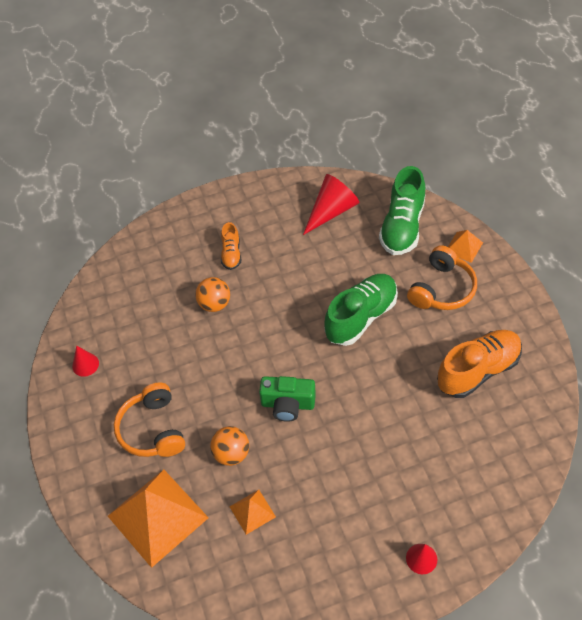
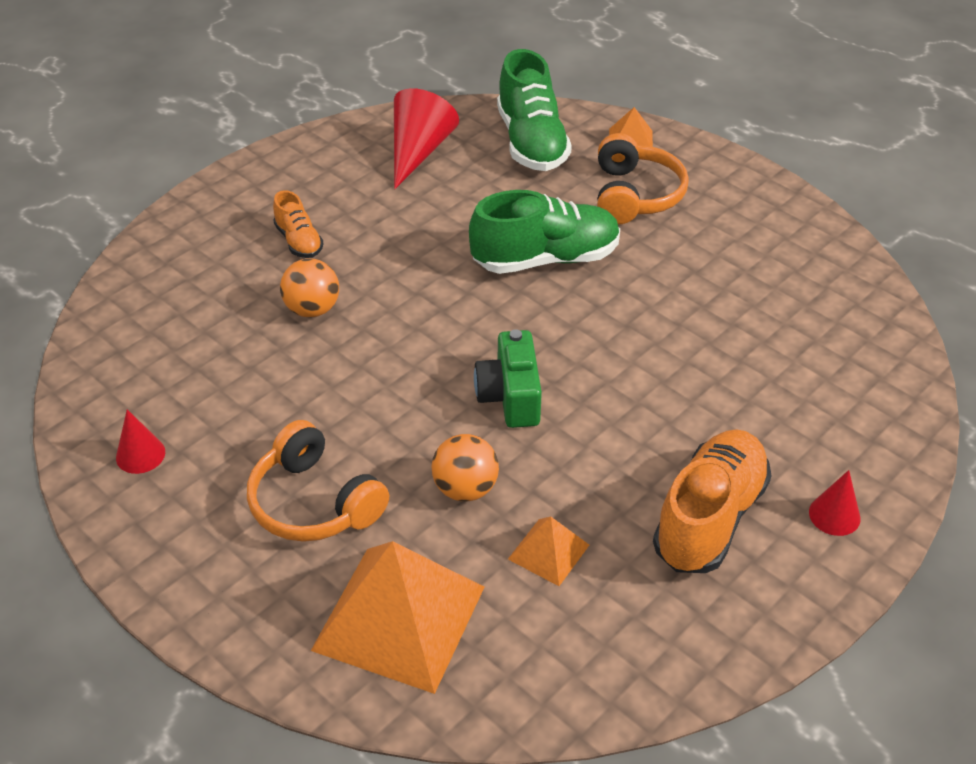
camera: 30 degrees left, 10 degrees down
(288, 404) = (510, 396): green camera -> green camera turned 105 degrees clockwise
(361, 317) = (545, 259): green shoe -> green shoe turned 60 degrees clockwise
(478, 370) = (748, 270): orange shoe -> orange shoe (709, 518)

